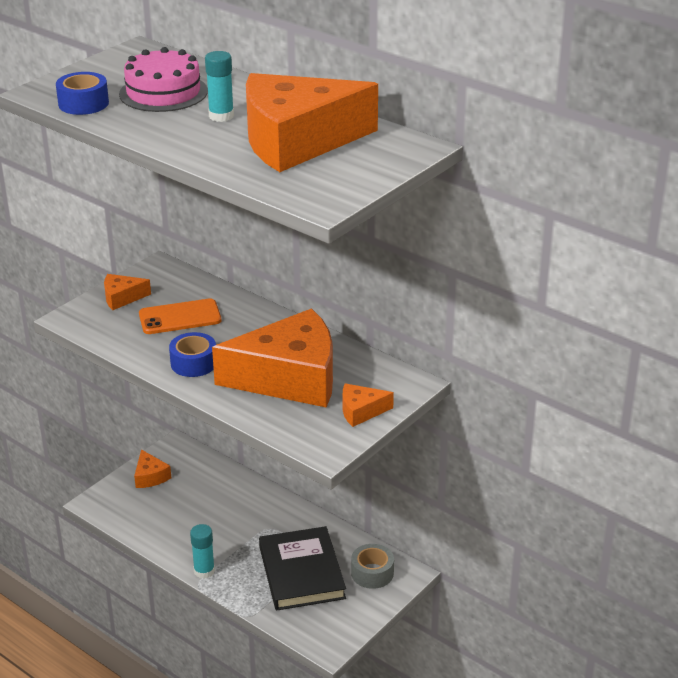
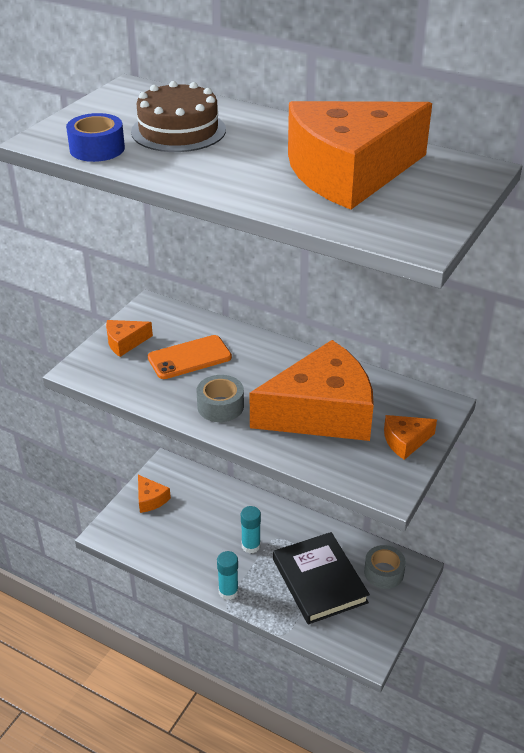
camera: 10 degrees left, 5 degrees up
(163, 92) = (178, 131): pink cake -> brown cake
(193, 363) = (220, 406): blue tape -> grey tape
(221, 116) = (253, 151): turquoise glue stick -> turquoise glue stick (251, 546)

